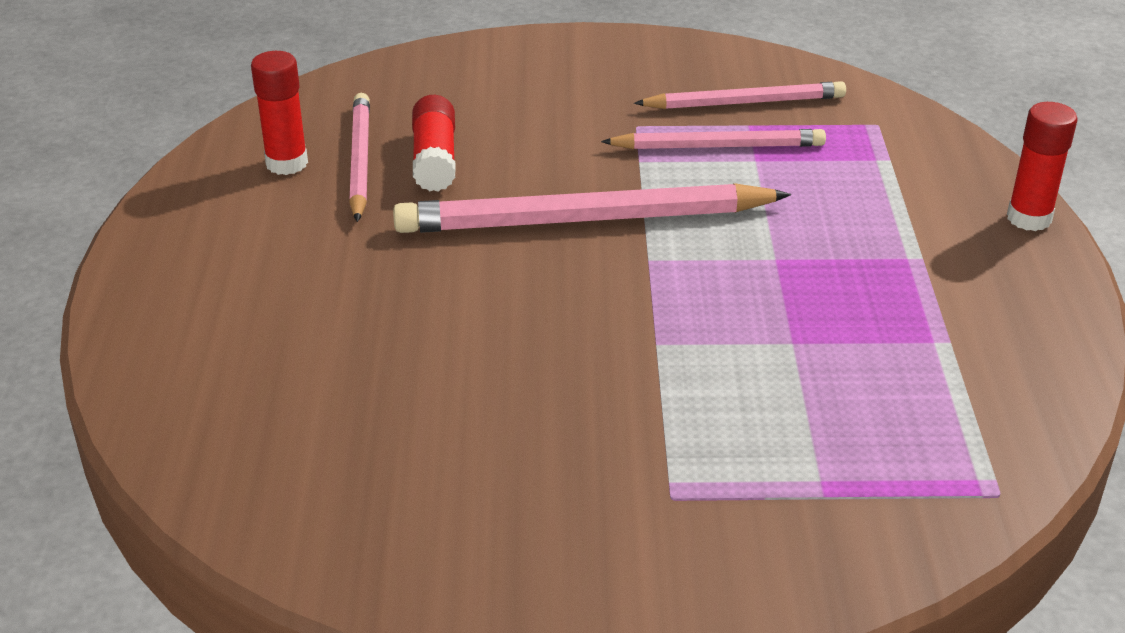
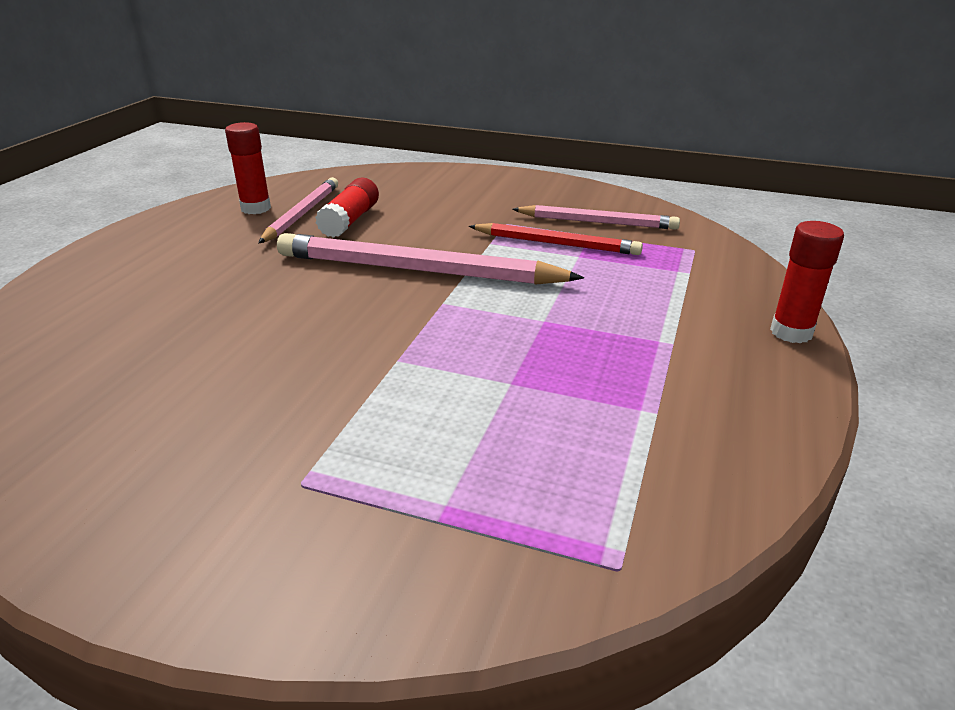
camera: 20 degrees right, 5 degrees down
(718, 146) = (556, 244): pink pencil -> red pencil

